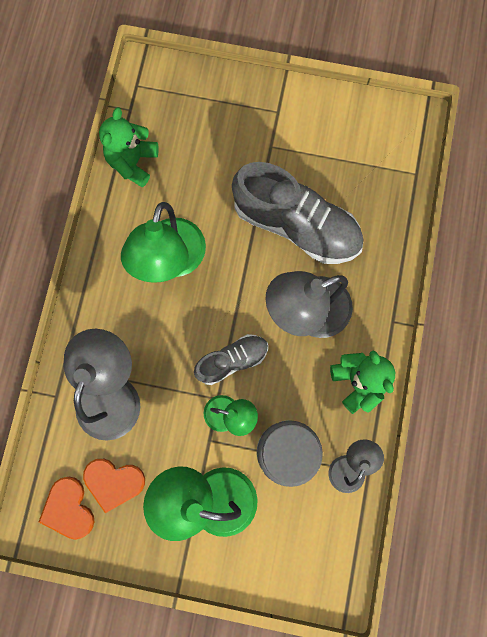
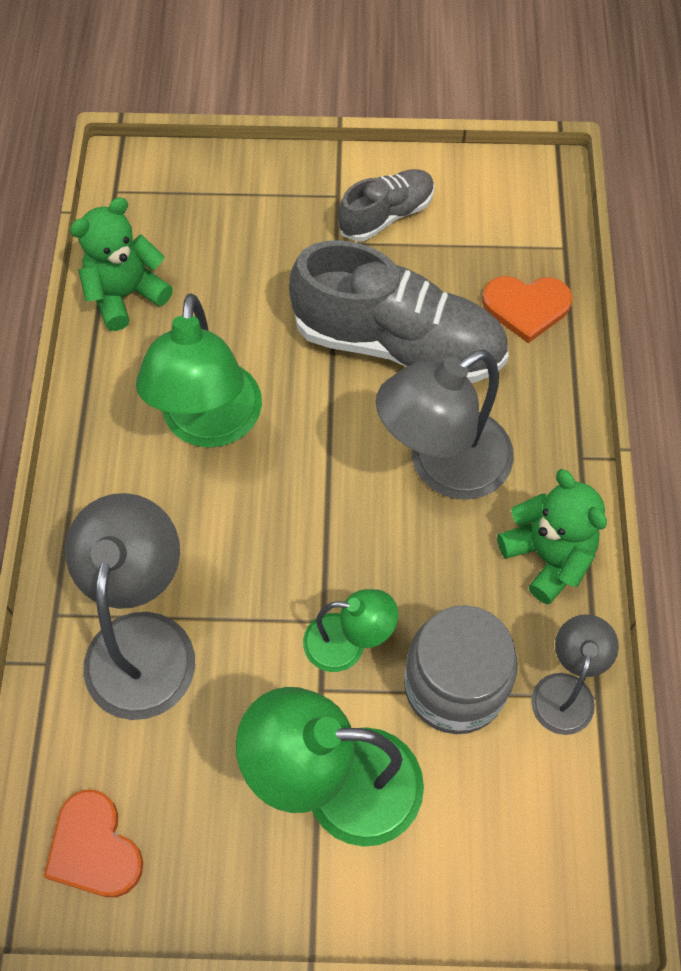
camera: 10 degrees left, 15 degrees down
(113, 482) = (168, 788): orange heart -> orange heart (526, 307)
(133, 162) = (126, 295): green teddy bear -> green teddy bear turned 45 degrees clockwise
(232, 360) = (336, 557): grey shoe -> grey shoe (386, 215)

